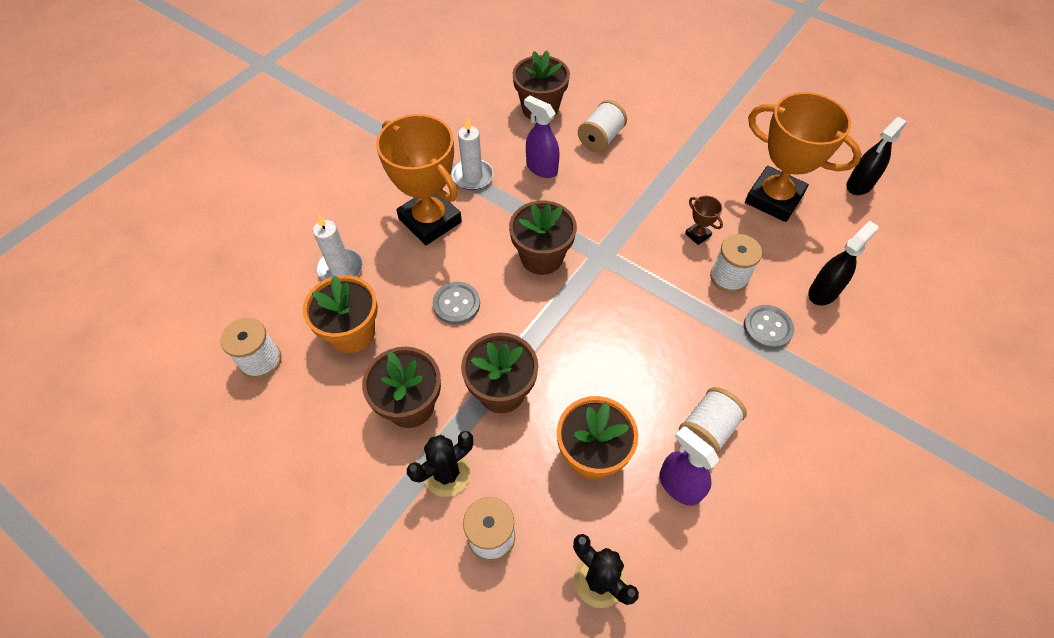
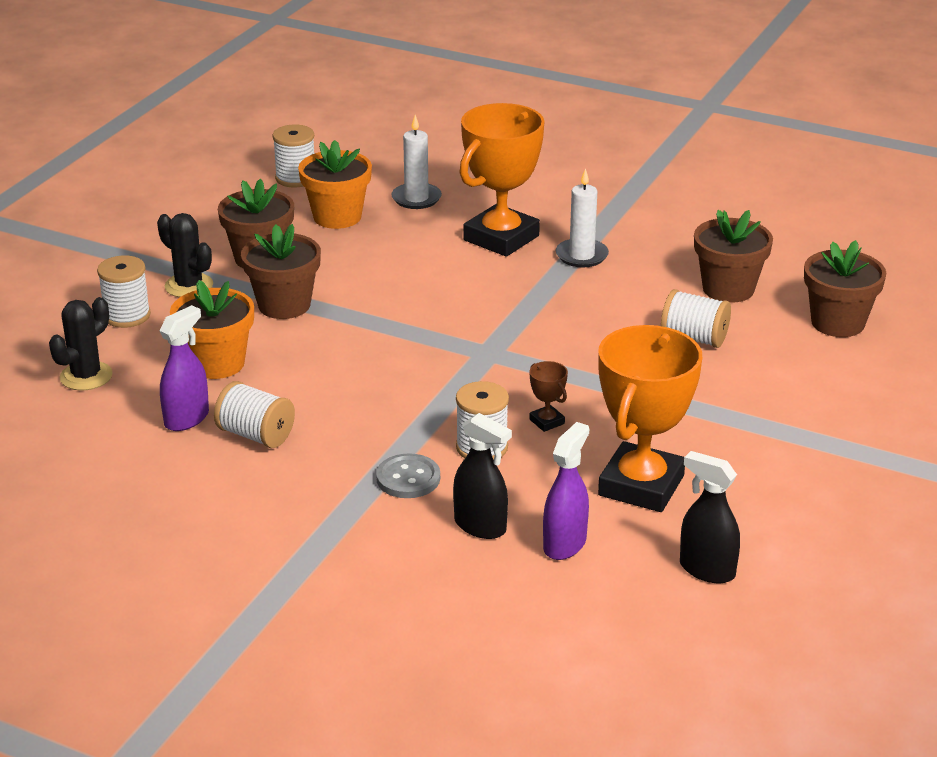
camera: 80 degrees right, 25 degrees down
(456, 304) = (388, 267): grey button -> none
(541, 168) = (617, 299): purple spray bottle -> purple spray bottle (565, 544)
(541, 257) = (470, 312): brown flower pot -> brown flower pot (837, 323)
(697, 235) = (547, 421): brown trophy -> brown trophy turned 75 degrees counterclockwise

